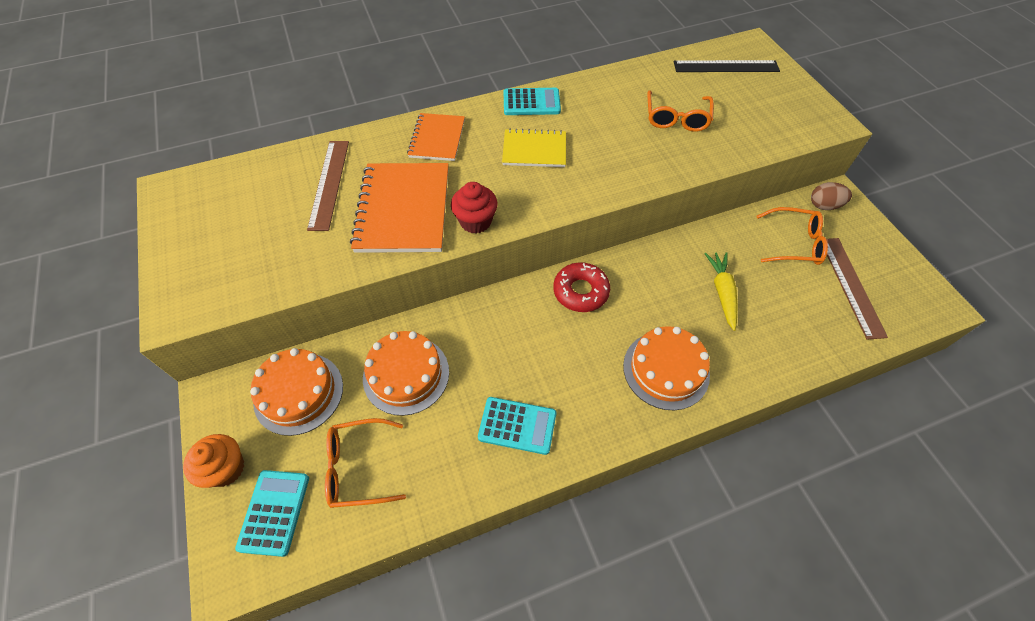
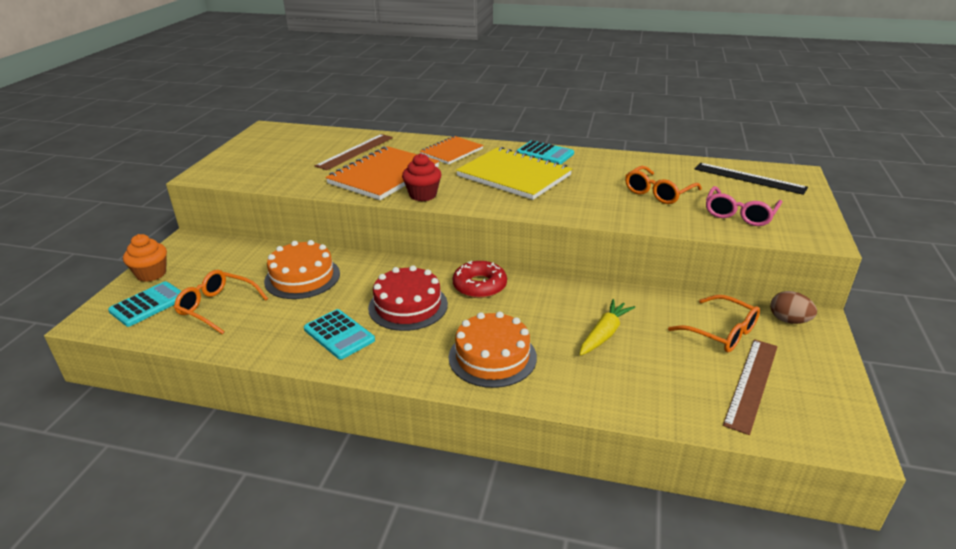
camera: 35 degrees right, 25 degrees down
(298, 393) = (231, 259): orange cake -> none
(534, 150) = (514, 176): yellow notebook -> yellow notebook, size x1.66
(543, 352) = (408, 306): none -> red cake
(758, 119) = (739, 214): none -> pink glasses

